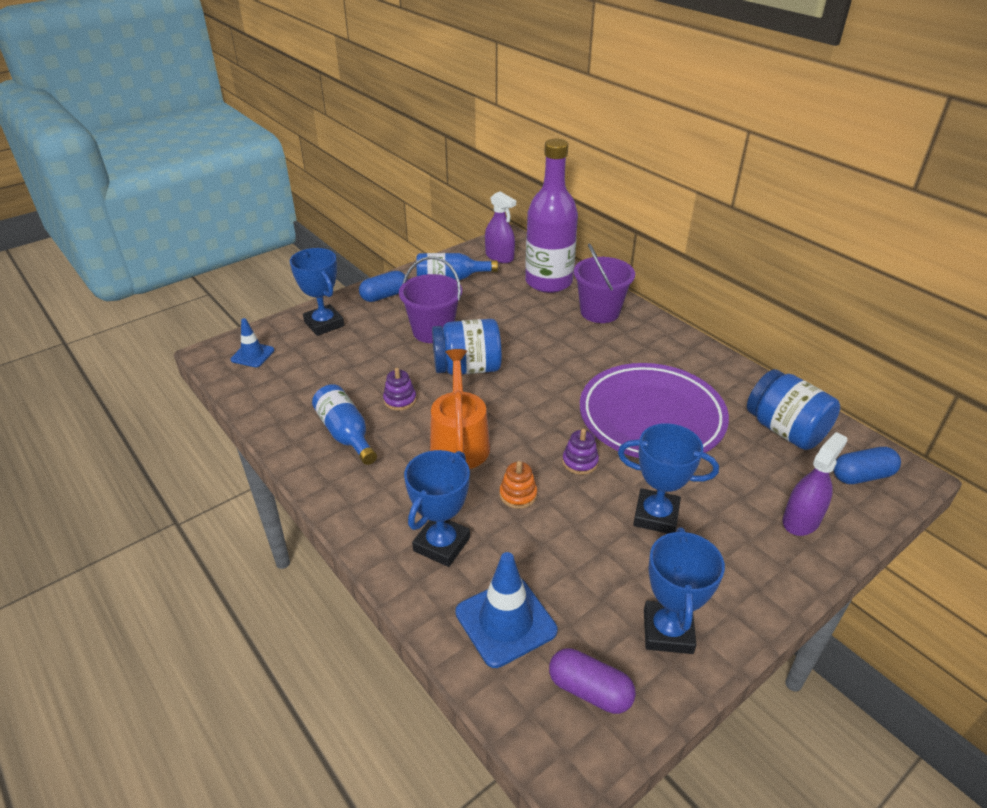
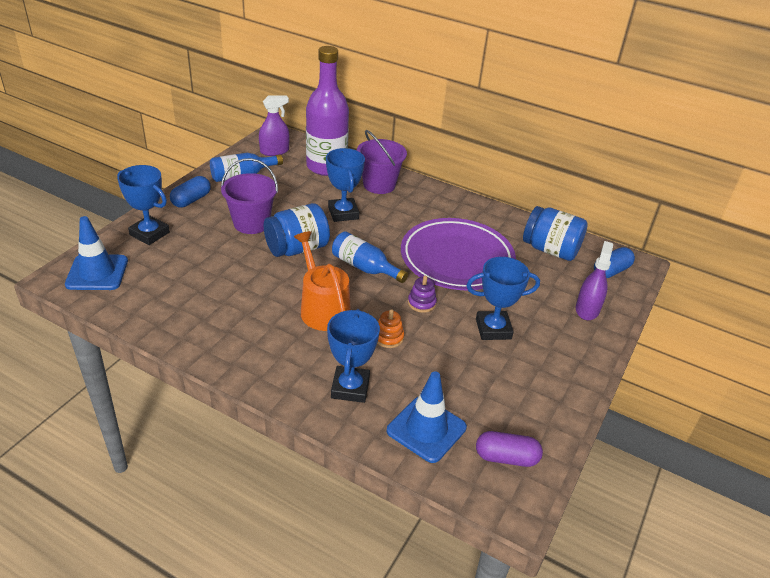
camera: 25 degrees left, 0 degrees up
(252, 355) = (97, 273): blue traffic cone -> blue traffic cone, size x1.66
(346, 434) = (224, 322): blue bottle -> blue bottle (365, 267)
(400, 400) = (255, 285): purple stacking toy -> none
(499, 257) = (274, 151): purple spray bottle -> purple spray bottle turned 45 degrees counterclockwise
(668, 631) = (537, 404): blue trophy -> blue trophy (343, 213)

